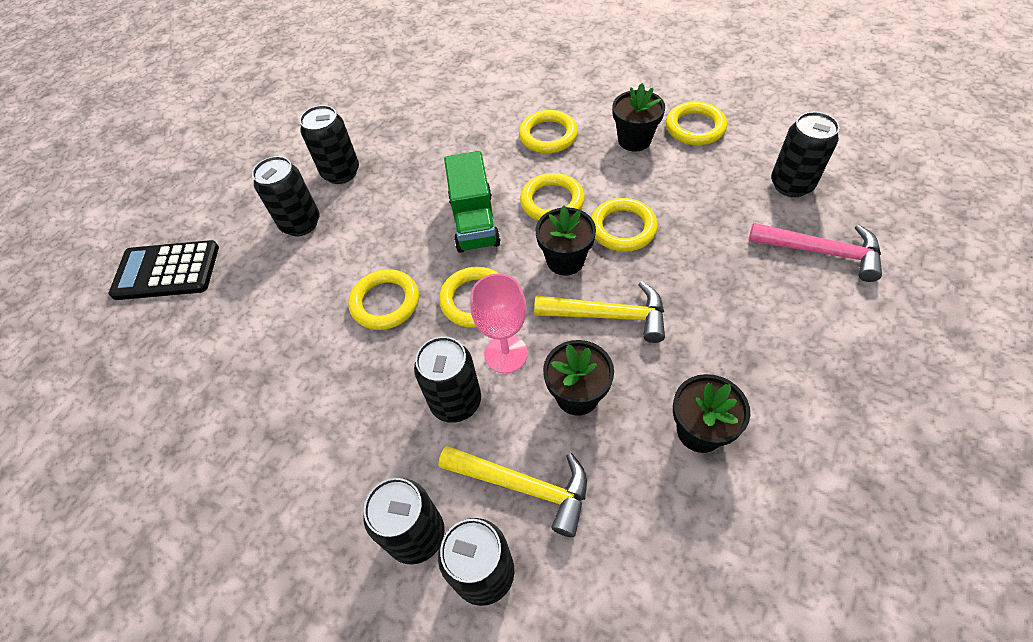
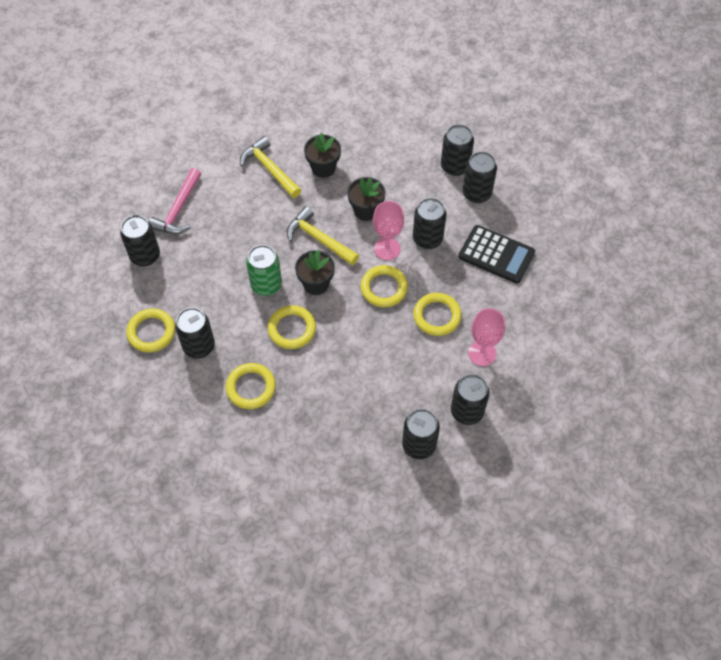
camera: 155 degrees left, 5 degrees up
(167, 271) = (573, 423): black calculator -> black calculator (496, 255)
(306, 289) = (482, 353): none -> pink goblet
(474, 221) = (350, 343): green truck -> none
(524, 486) = (418, 187): yellow hammer -> yellow hammer (269, 169)
(623, 228) = (266, 285): yellow ring -> green can
(634, 140) = (199, 346): black flower pot -> black can
(822, 252) = (178, 210): pink hammer -> pink hammer turned 120 degrees counterclockwise

